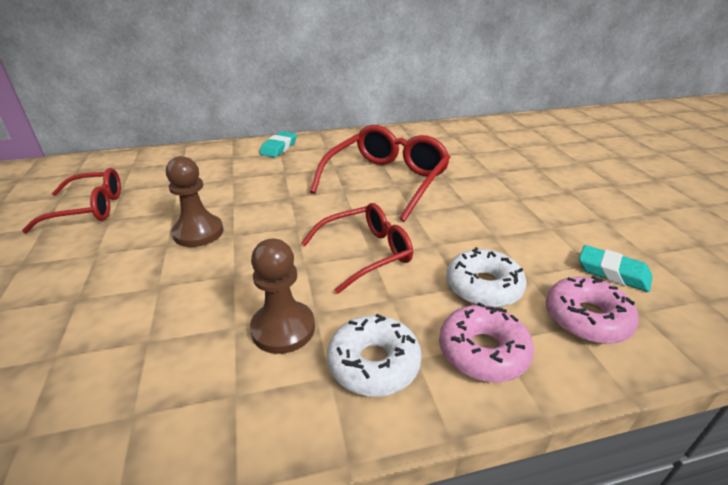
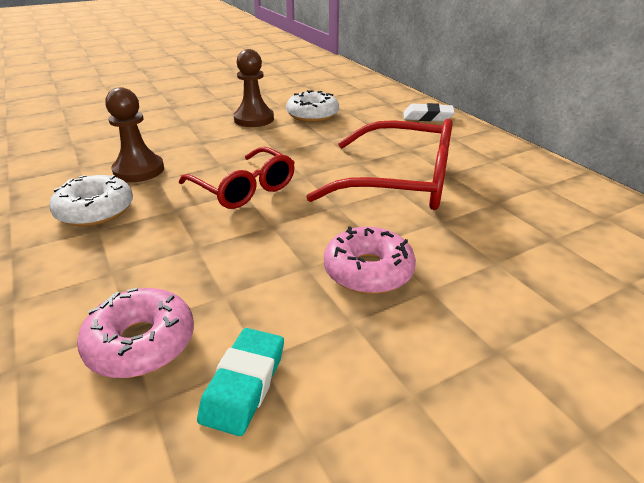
camera: 75 degrees right, 0 degrees up
(89, 209) = (271, 83): red glasses -> none
(279, 148) = (427, 117): turquoise eraser -> white eraser
(483, 287) = (197, 261): white donut -> white donut (312, 115)
(483, 351) = (99, 264): pink donut -> pink donut (368, 271)

